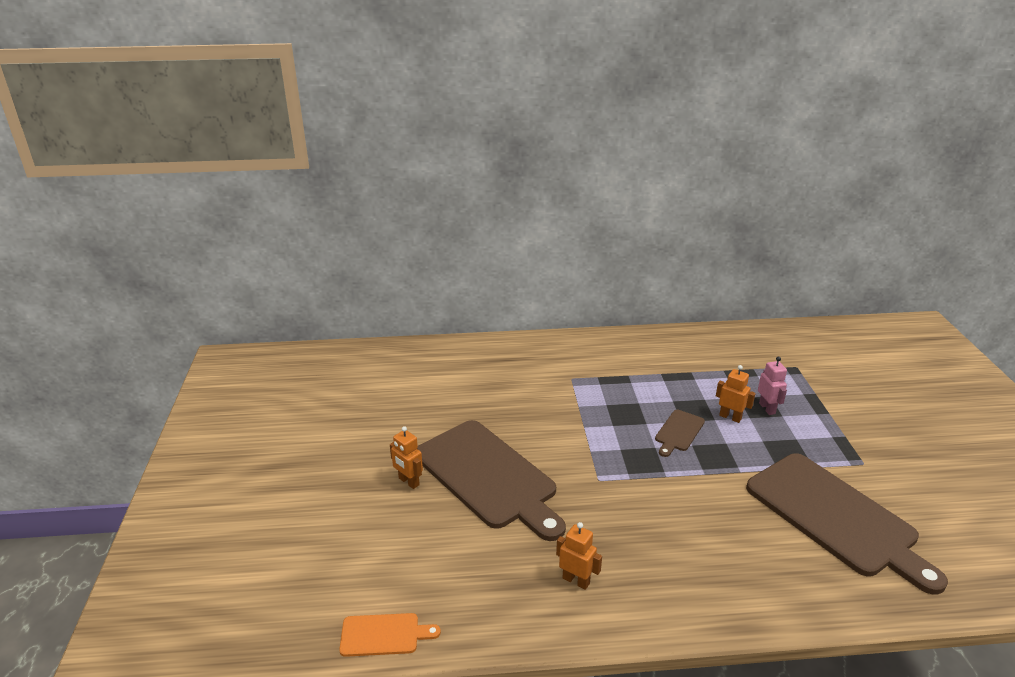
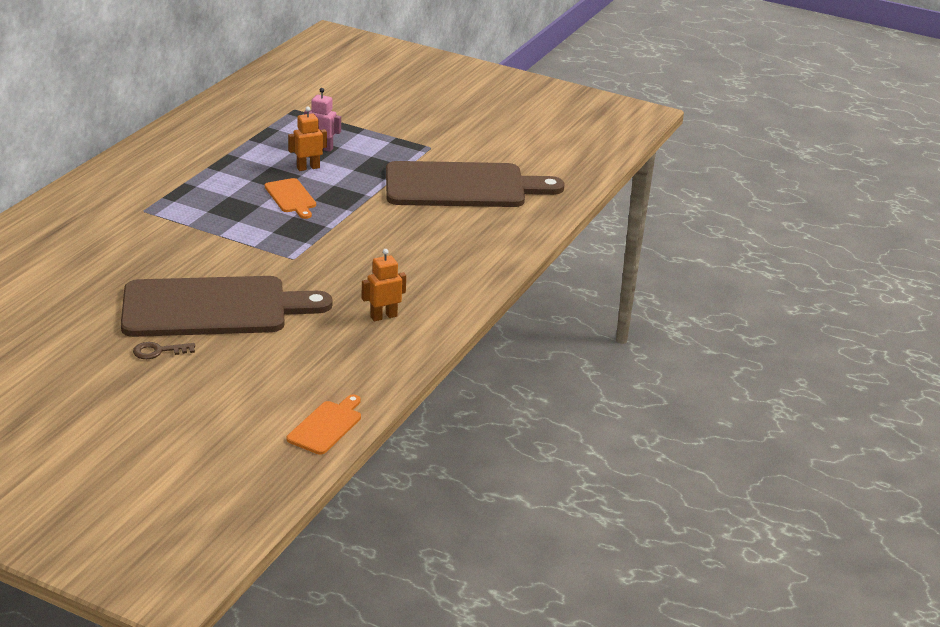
camera: 60 degrees left, 0 degrees up
(408, 482) = (159, 351): orange robot -> brown key
(678, 432) = (291, 197): brown cutting board -> orange cutting board

